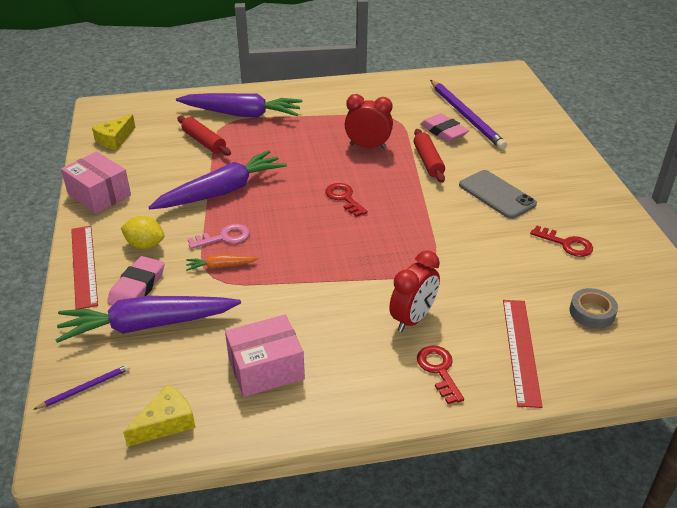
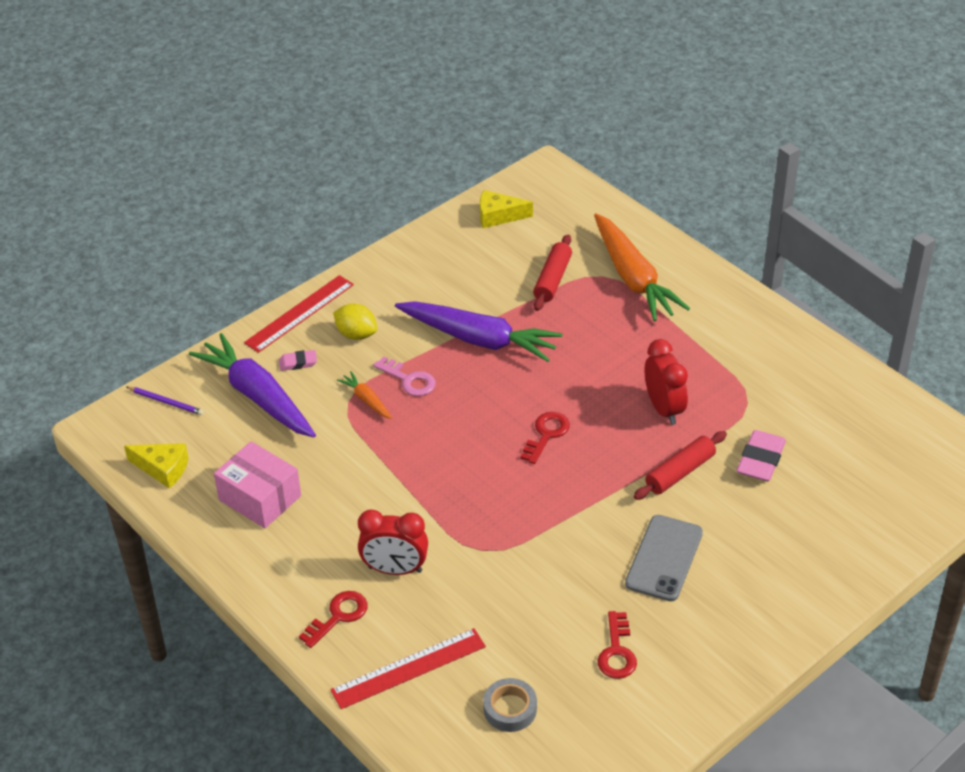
camera: 60 degrees right, 5 degrees up
(99, 195) = (402, 261): pink box -> none
(137, 287) = (298, 363): pink eraser -> pink eraser, size x0.57
(145, 245) = (356, 334): yellow lemon -> yellow lemon turned 45 degrees counterclockwise
(242, 114) = (633, 277): purple carrot -> orange carrot
(466, 116) = (818, 467): purple pencil -> none

